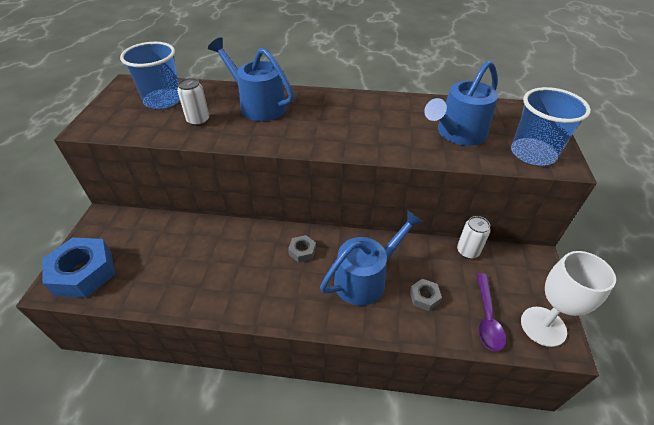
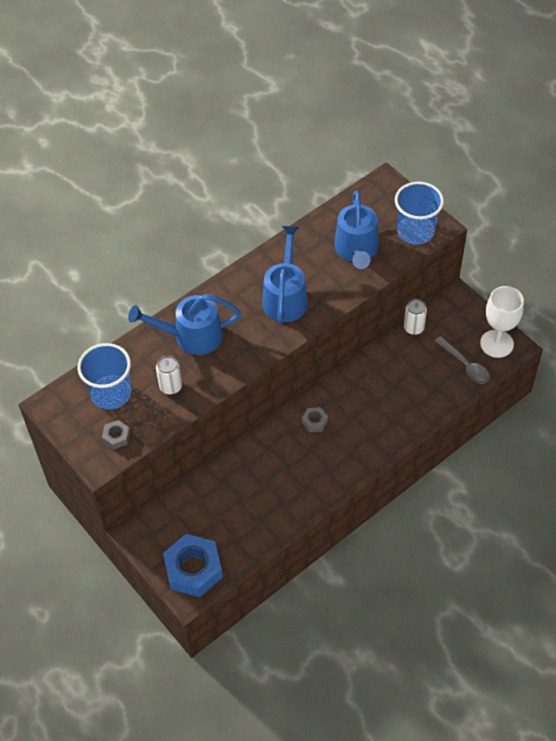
camera: 45 degrees left, 10 degrees up
(366, 278) = (375, 402): blue watering can -> blue watering can (286, 297)
(424, 297) = (420, 383): grey nut -> grey nut (116, 437)
(487, 317) = (465, 365): purple spoon -> grey spoon

